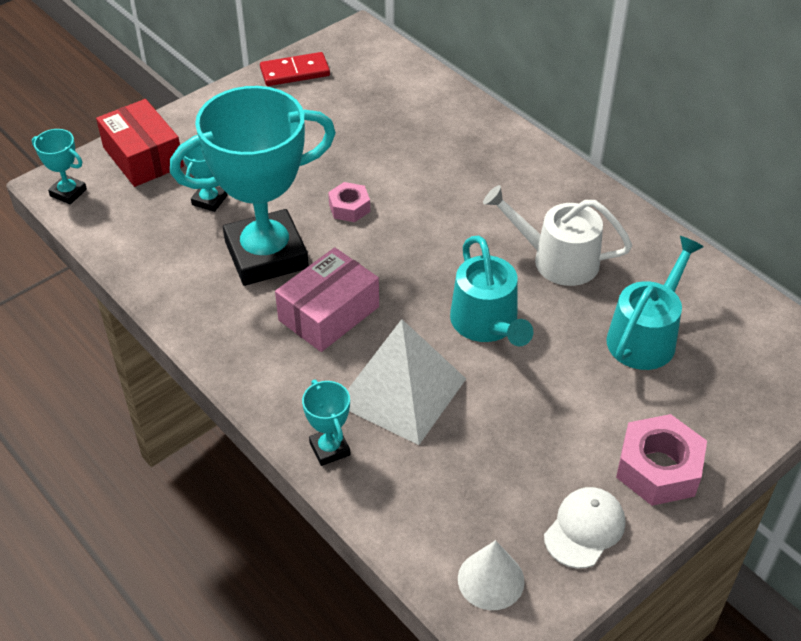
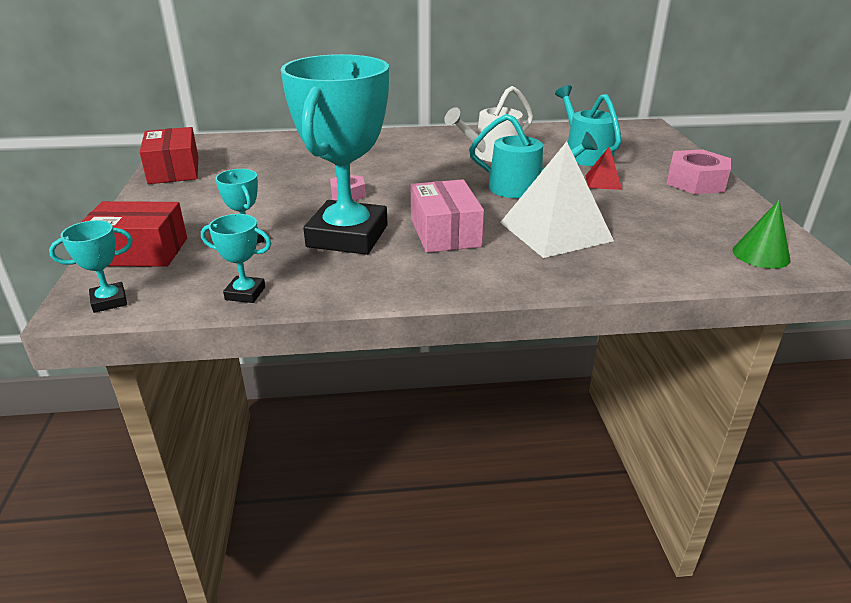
camera: 55 degrees left, 15 degrees down
(295, 72) = (174, 170): red domino -> red box
(329, 449) = (587, 273): turquoise trophy -> turquoise trophy (245, 293)
(491, 580) = (761, 255): white cone -> green cone
(571, 383) = (603, 182): none -> red pyramid
(584, 529) = (732, 214): white cap -> none

